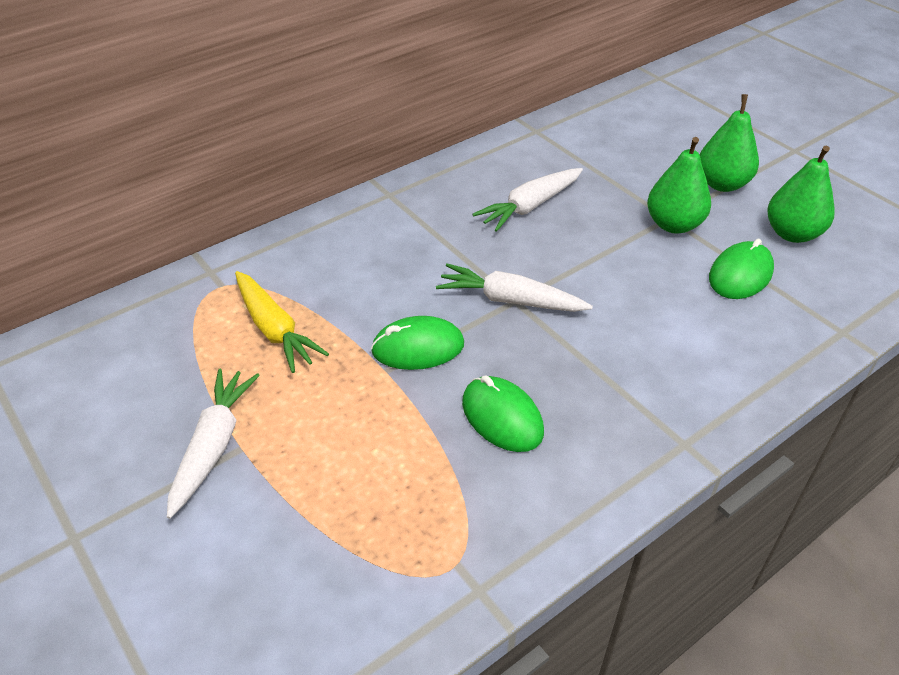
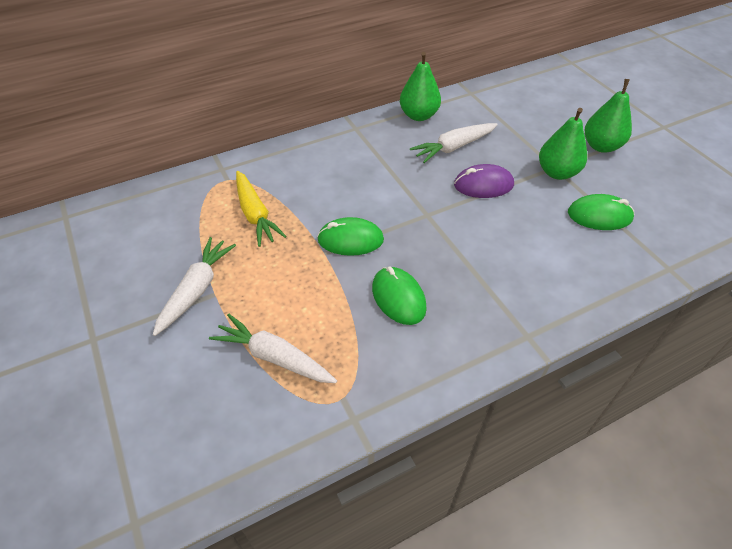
camera: 10 degrees right, 5 degrees up
(510, 300) = (424, 214): white carrot -> white carrot (274, 357)
(581, 252) = (483, 185): none -> purple mouse
(740, 274) = (599, 216): green mouse -> green mouse turned 45 degrees clockwise
(792, 233) = (647, 189): green pear -> green pear (418, 115)

